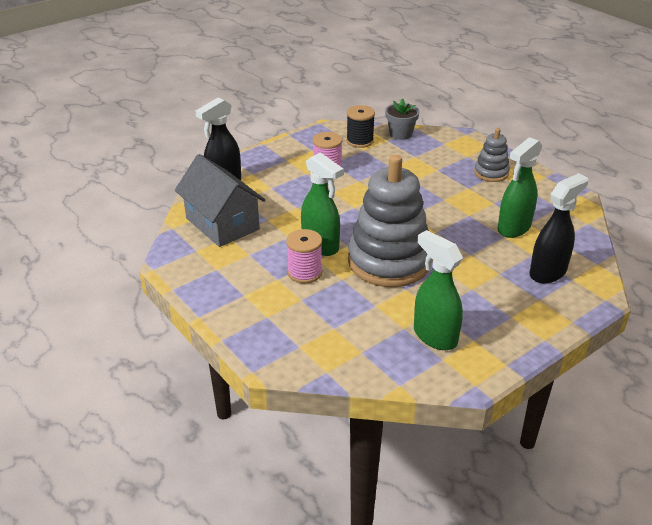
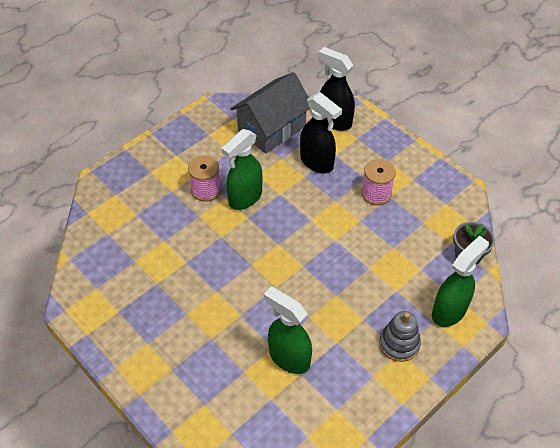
camera: 85 degrees right, 15 degrees up
(360, 141) = (441, 218): black spool -> none
(389, 261) = (224, 249): grey stacking toy -> none
(434, 336) = (123, 282): green spray bottle -> green spray bottle (449, 311)
(548, 272) = (214, 382): black spray bottle -> black spray bottle (317, 162)

